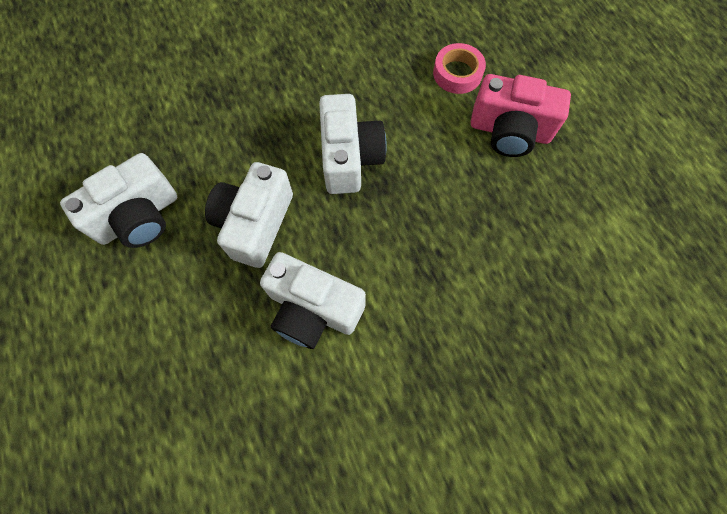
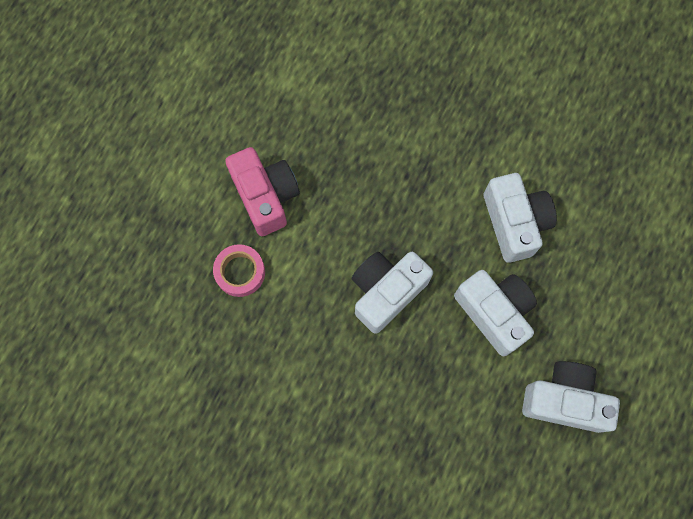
camera: 130 degrees left, 5 degrees up
(255, 223) = (494, 312): white camera -> white camera turned 105 degrees counterclockwise

